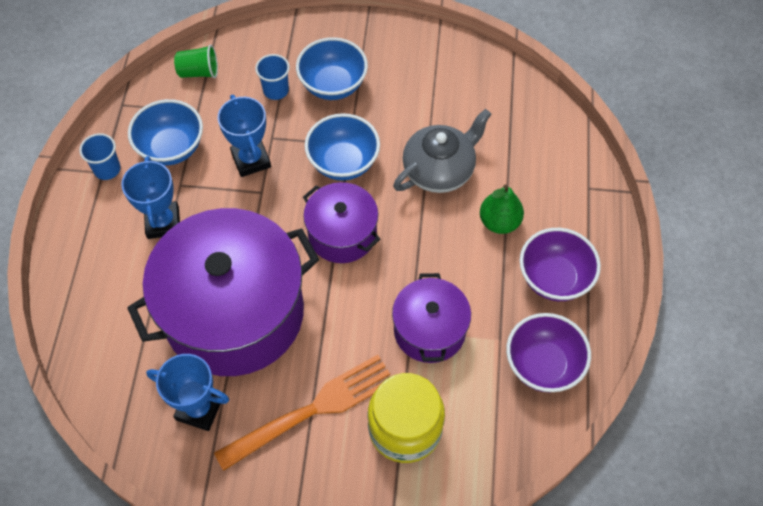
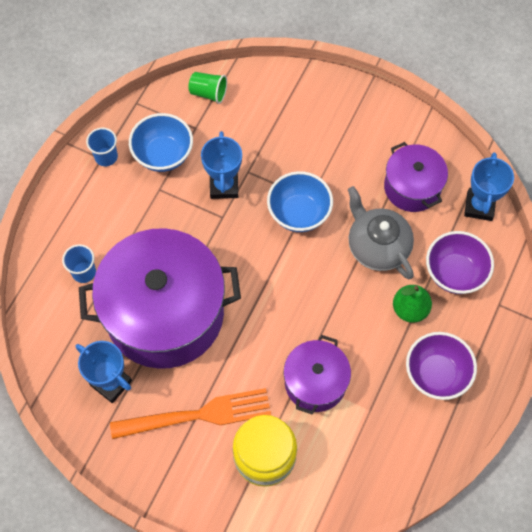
camera: 20 degrees right, 5 degrees up
(163, 223) = (135, 218): blue trophy -> blue trophy (479, 206)
(276, 90) = (266, 130): blue cup -> blue cup (84, 272)
(333, 85) = (316, 140): blue bowl -> none
(342, 234) = (275, 276): purple pot -> purple pot (412, 187)
(439, 170) = (377, 246): grey teapot -> grey teapot turned 105 degrees counterclockwise
(543, 365) = (397, 444): purple bowl -> purple bowl (454, 273)

